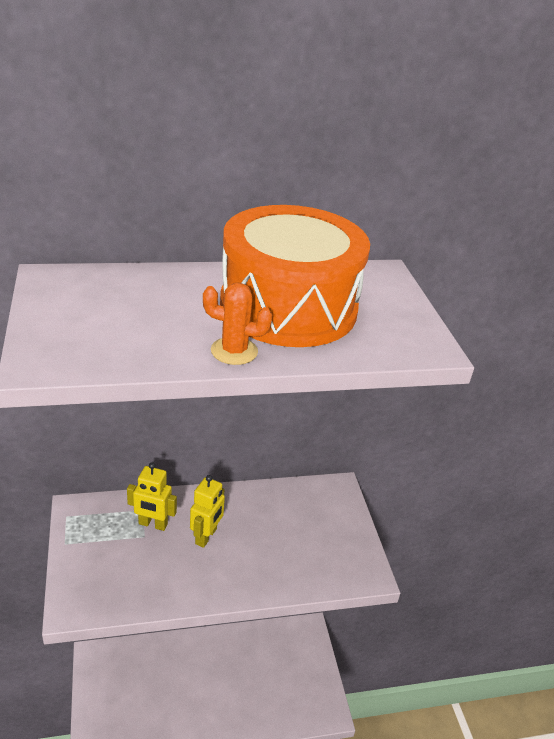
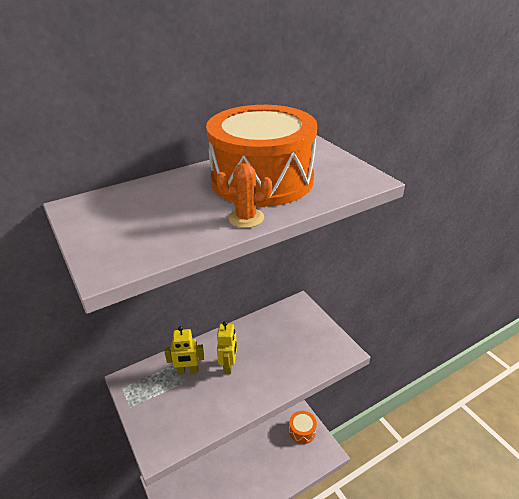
camera: 15 degrees left, 0 degrees up
(304, 668) = (302, 431): none -> orange drum

